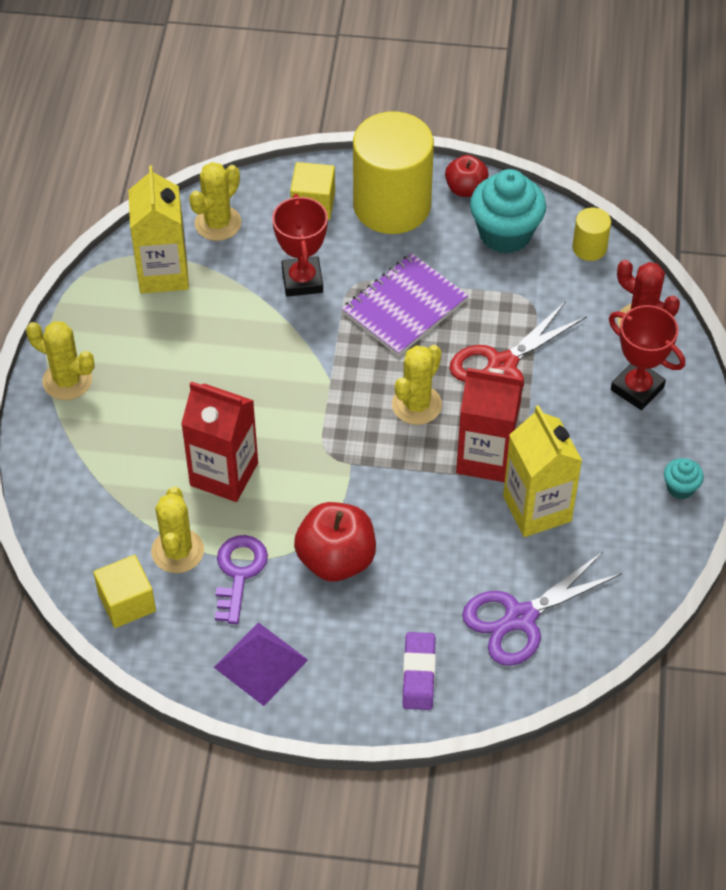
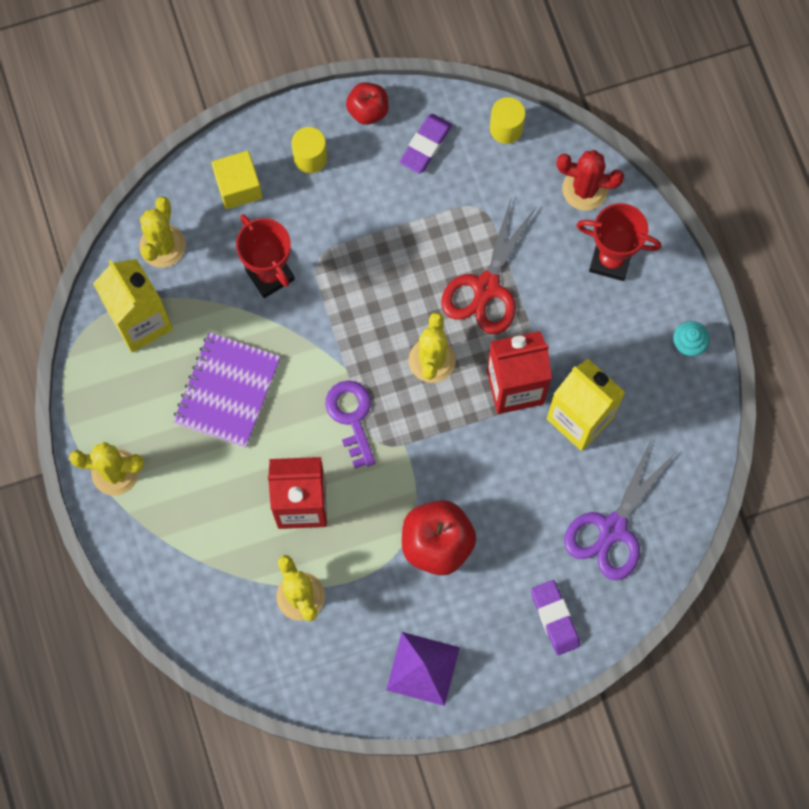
camera: 25 degrees left, 20 degrees up
(127, 602) = (283, 664): yellow cube -> none
(239, 573) = (362, 593): purple key -> purple key (352, 417)
(392, 205) = (310, 158): yellow cylinder -> yellow cylinder, size x0.44
(405, 307) = (374, 263): purple notebook -> purple notebook (227, 391)
(505, 234) = (425, 145): turquoise cupcake -> purple eraser

